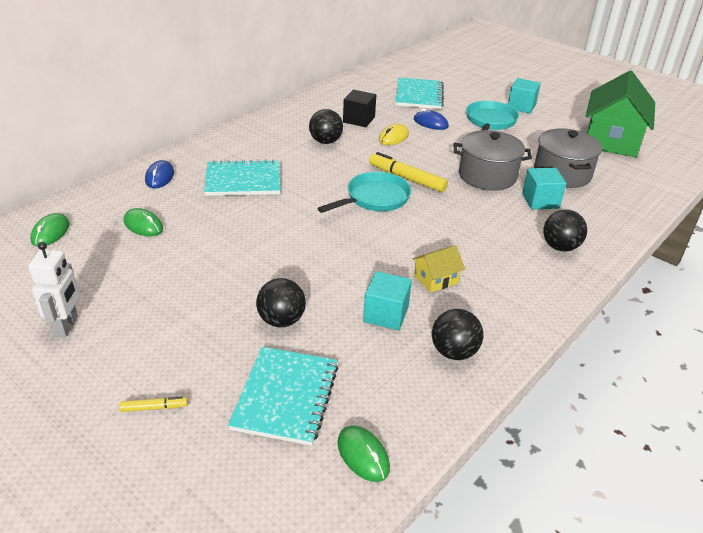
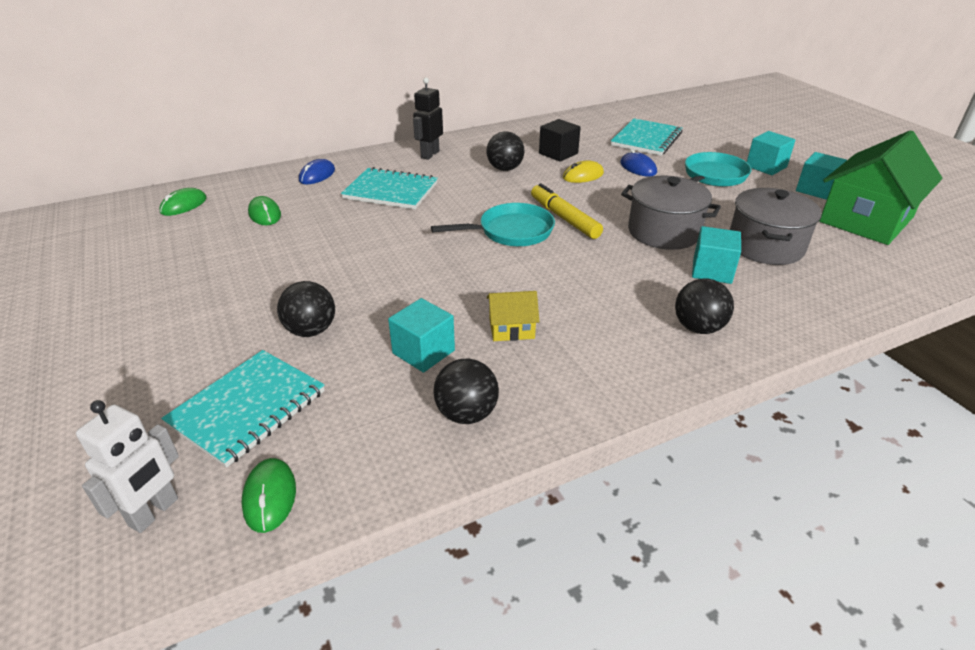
camera: 25 degrees right, 0 degrees up
(67, 326) = (121, 287): white robot -> white robot (154, 512)
(154, 408) = (122, 382): yellow marker -> none
(249, 138) = (429, 154): none -> black robot
(566, 121) = (816, 190): none -> turquoise cube

